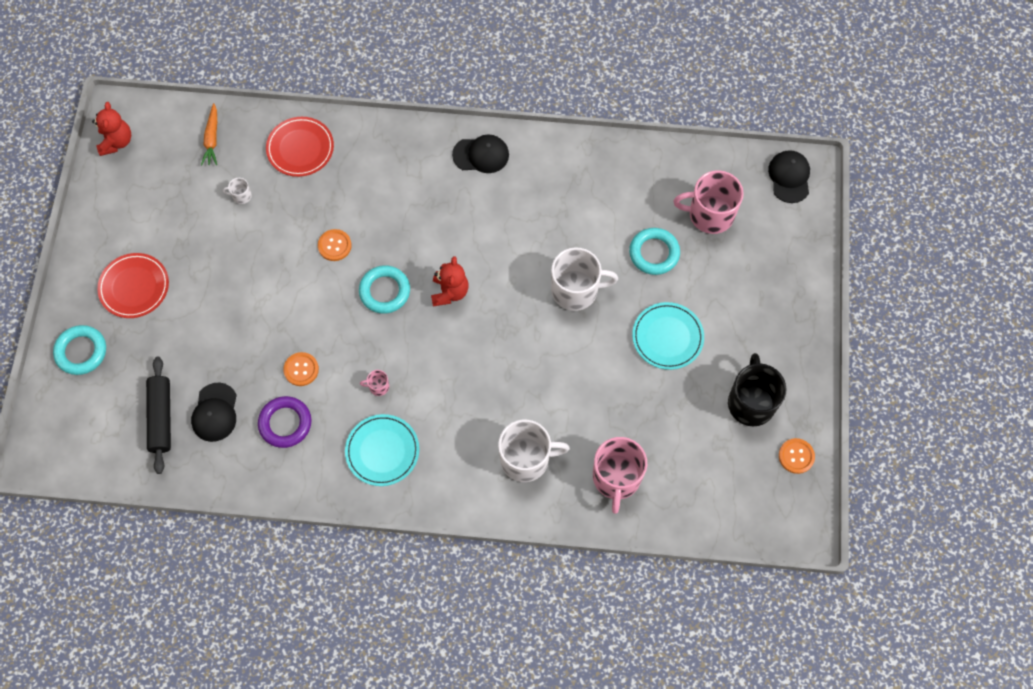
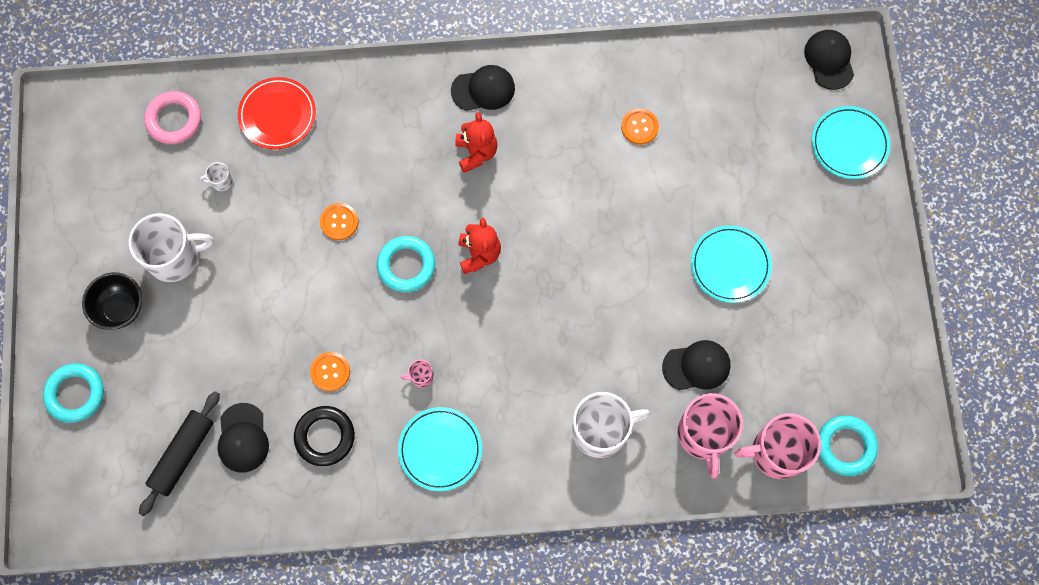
camera: 10 degrees left, 5 degrees up
(116, 141) = (64, 141): red teddy bear -> red teddy bear (476, 153)
(134, 287) = (121, 308): red plate -> black bowl
(161, 417) = (183, 454): black rolling pin -> black rolling pin turned 45 degrees clockwise
(212, 139) = (174, 120): orange carrot -> pink ring
(285, 423) = (325, 437): purple ring -> black ring
(576, 290) = (619, 228): white mug -> white mug (175, 257)
(621, 418) = (696, 366): none -> black cap
(654, 253) = (697, 171): turquoise ring -> turquoise ring (845, 446)
(710, 214) = (750, 117): pink mug -> pink mug (776, 452)
(751, 402) = (834, 323): black mug -> none
(793, 251) = (849, 144): none -> turquoise plate
(796, 456) = (894, 376): orange button -> orange button (639, 127)

